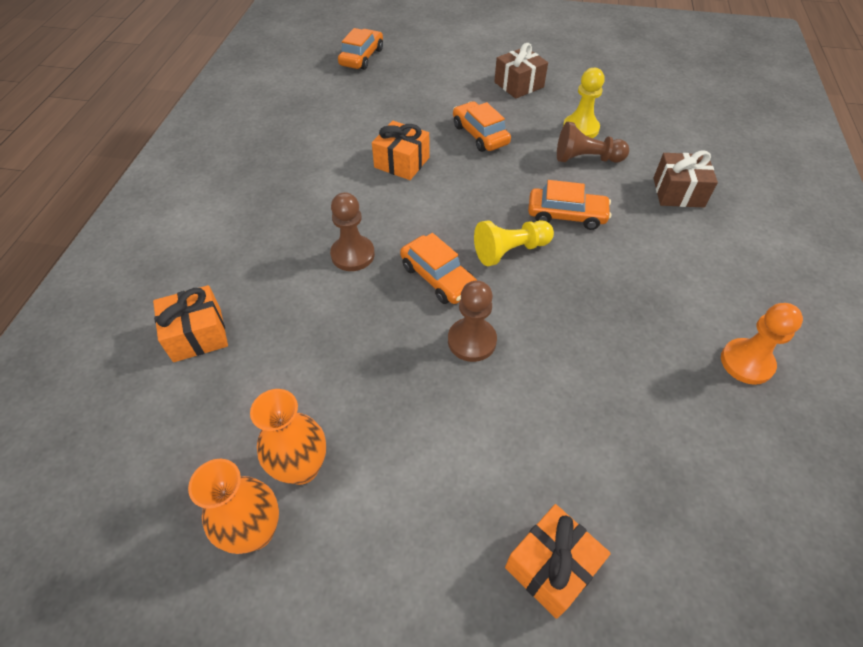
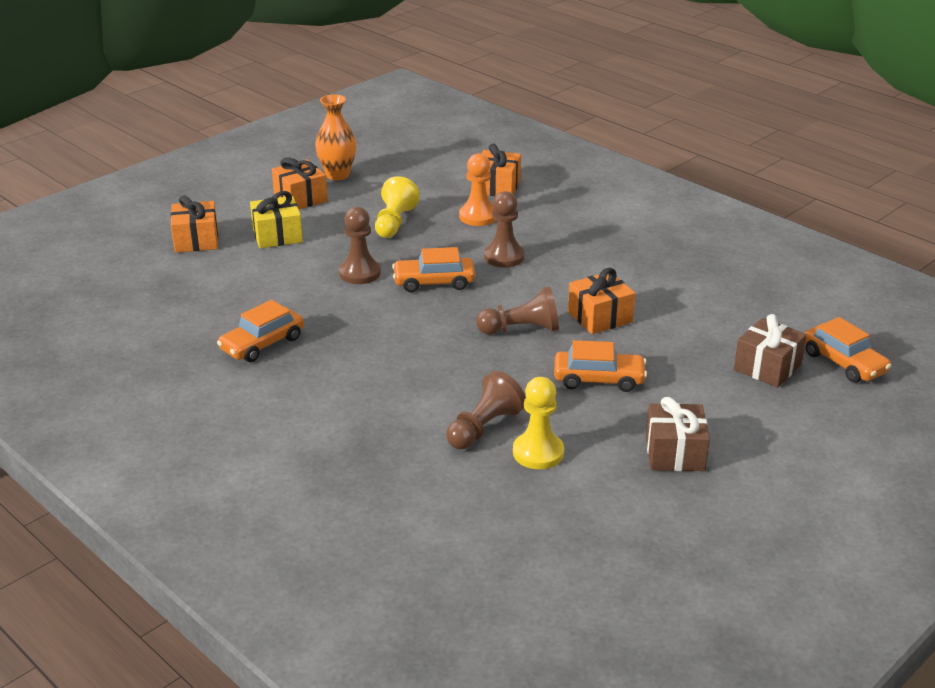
camera: 125 degrees right, 20 degrees down
(301, 467) = (354, 194): orange vase -> none
(354, 526) = (300, 198): none -> orange gift
(458, 192) = (521, 329): none -> brown pawn
(464, 476) = (277, 235): none -> yellow gift
(510, 251) = (419, 324): yellow pawn -> yellow pawn (394, 222)
(566, 215) = (422, 373): orange car -> orange car (262, 344)
(678, 192) = (366, 458): brown gift -> brown gift (767, 367)
(746, 362) = (178, 374): orange pawn -> orange pawn (478, 216)

